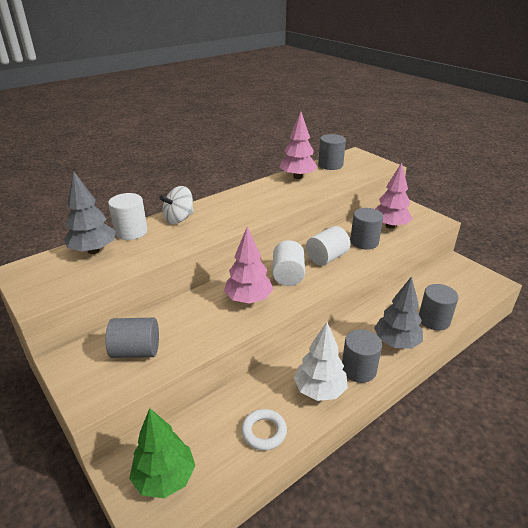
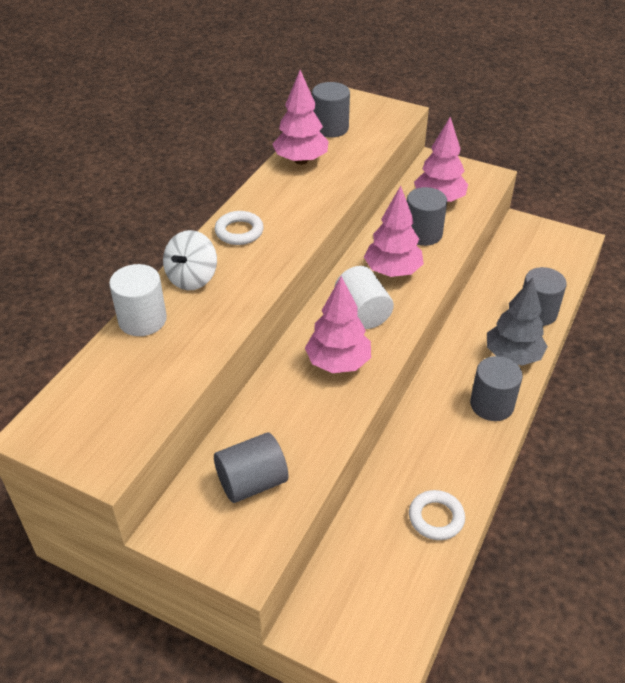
camera: 25 degrees left, 10 degrees up
(93, 250) = (115, 366): grey tree -> none
(165, 478) = (365, 614): green tree -> none
(228, 203) = (239, 232): none -> white ring
(320, 390) = (465, 446): white tree -> none
(327, 257) = (392, 272): white cylinder -> pink tree

